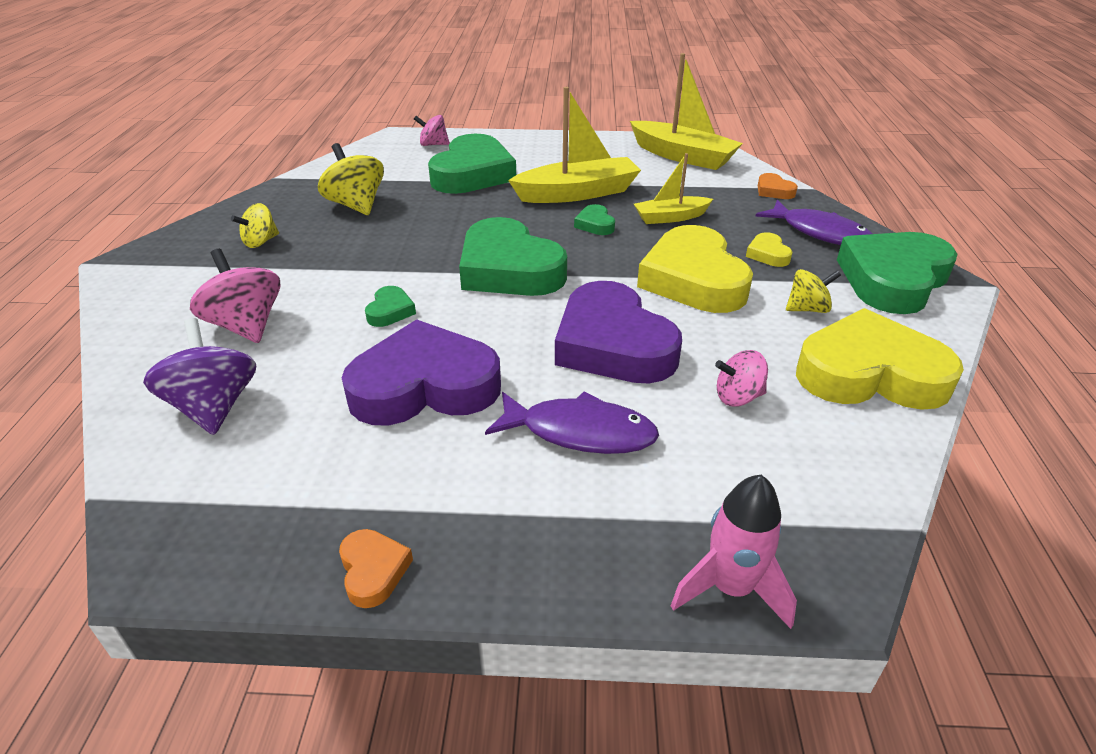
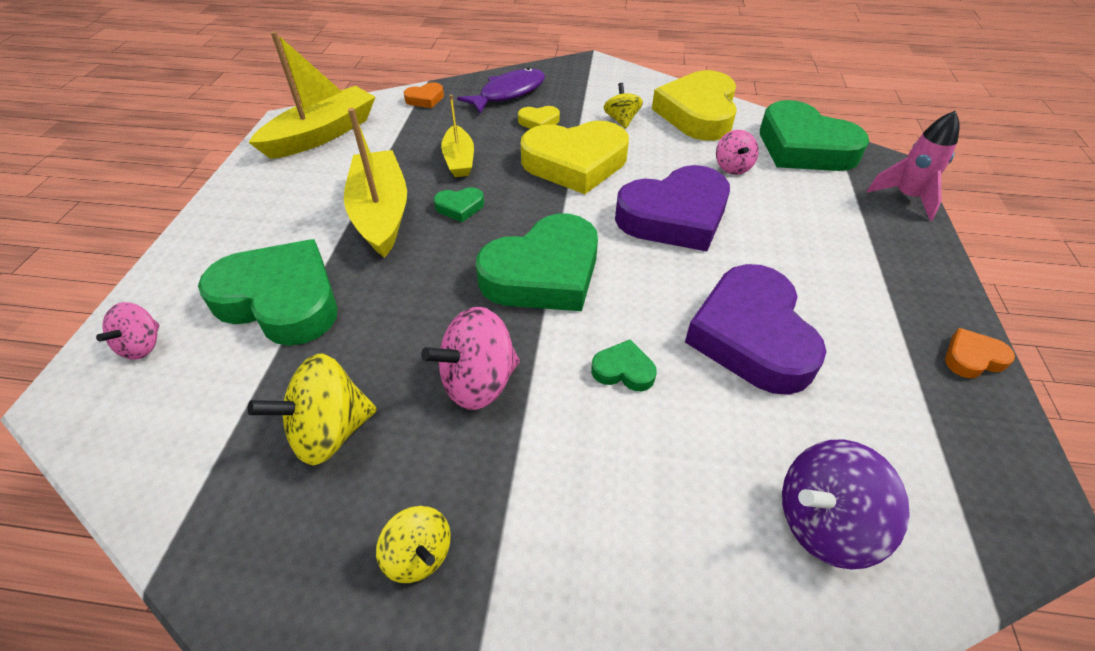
camera: 85 degrees left, 10 degrees up
(246, 326) = (658, 523): pink spinning top -> pink spinning top (478, 382)
(580, 432) = (790, 243): purple fish -> none
(893, 280) = (583, 80): green heart -> green heart (804, 147)

